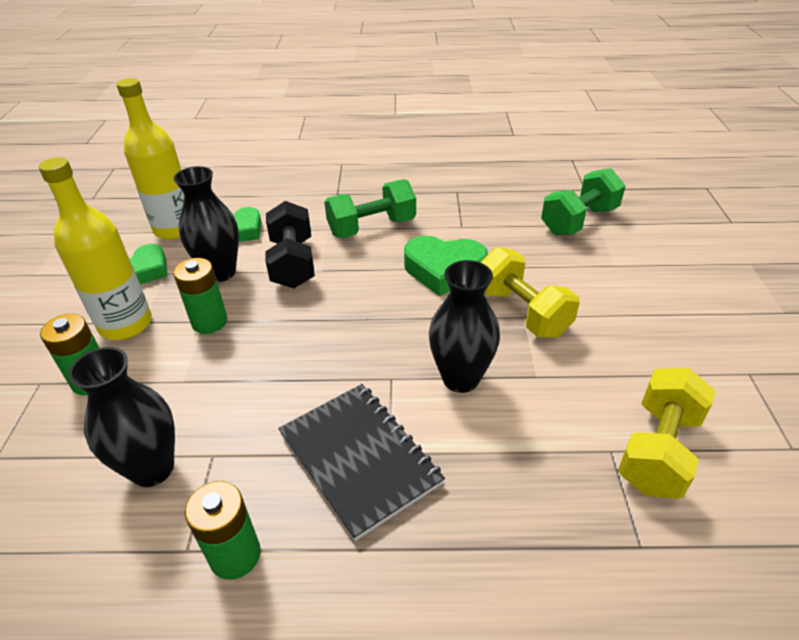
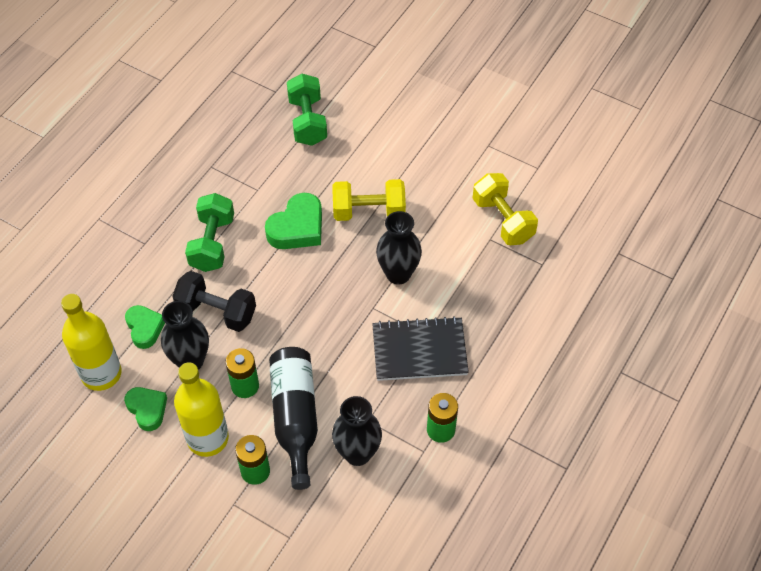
camera: 60 degrees left, 15 degrees up
(184, 381) = (295, 418): none -> black bottle

